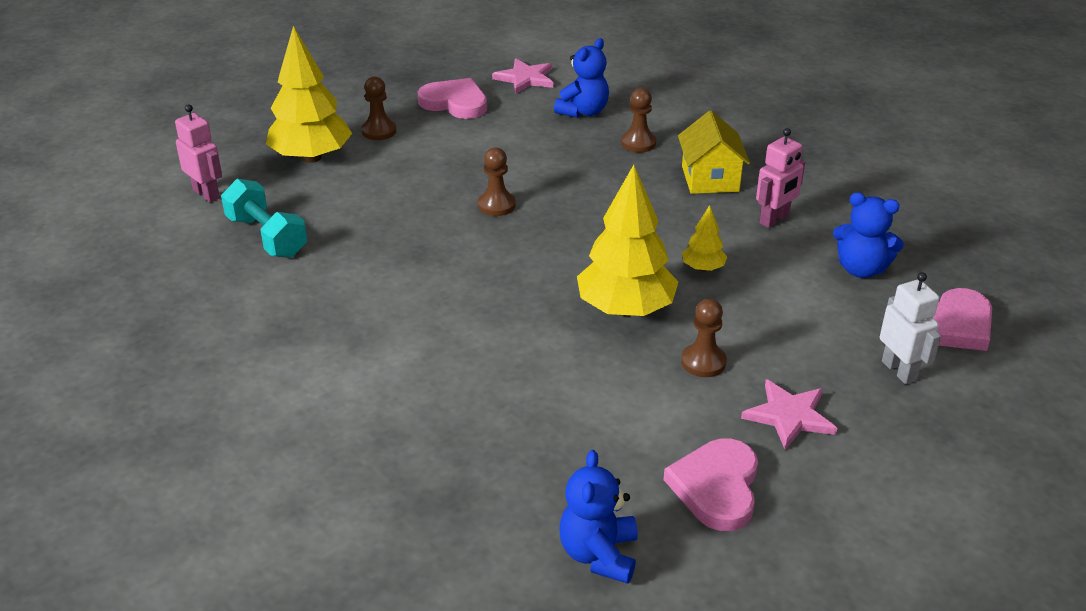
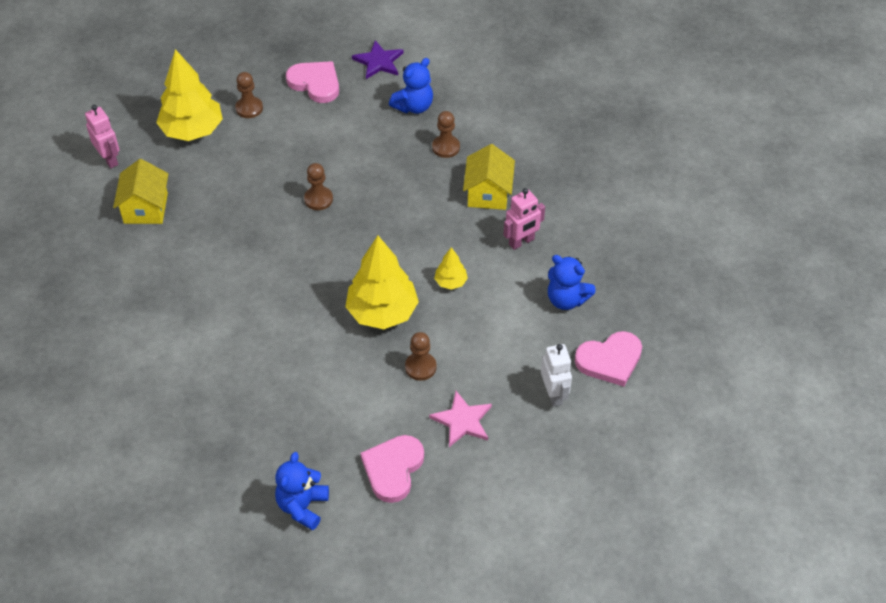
camera: 10 degrees right, 15 degrees up
(267, 237) = (145, 208): turquoise dumbbell -> yellow house
(525, 78) = (379, 62): pink star -> purple star

